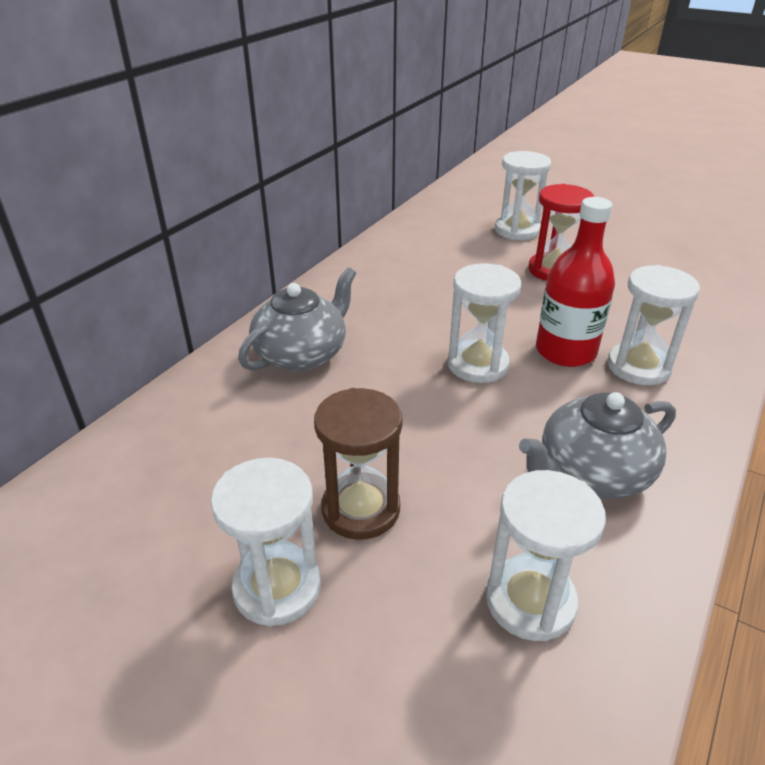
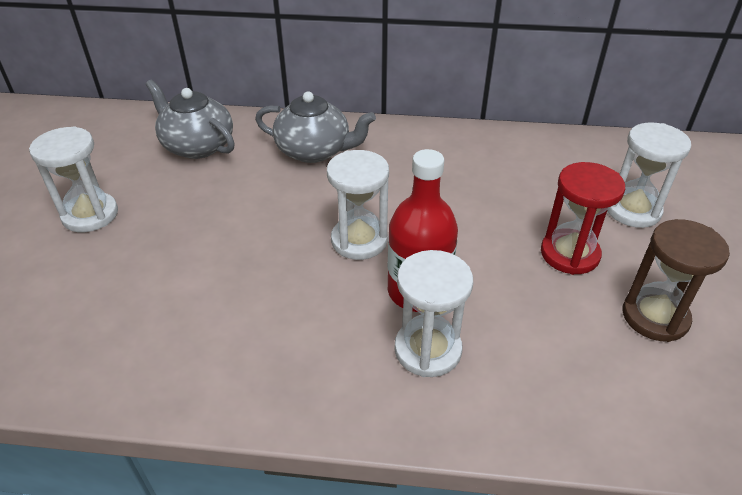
camera: 65 degrees right, 5 degrees up
(361, 509) = (163, 227): brown hourglass -> brown hourglass (655, 317)
(530, 601) = (102, 327): white hourglass -> none
(592, 473) = (247, 339): grey teapot -> grey teapot (197, 146)

